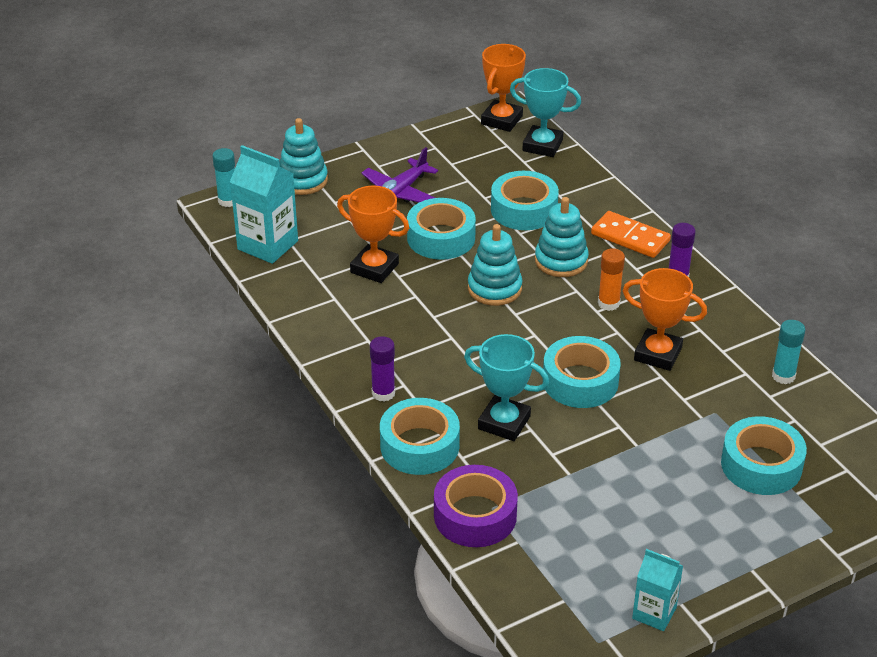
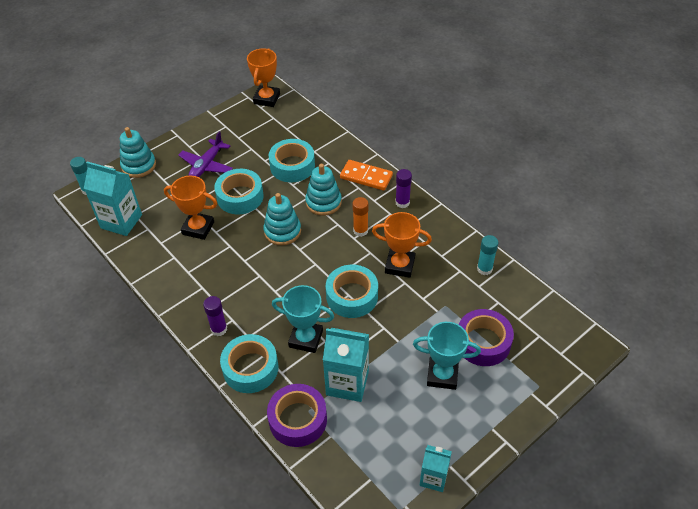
camera: 10 degrees left, 10 degrees up
(542, 145) = (297, 114): turquoise trophy -> turquoise trophy (442, 375)
(553, 483) = (347, 383): none -> turquoise carton
(761, 465) = (483, 342): turquoise tape -> purple tape

